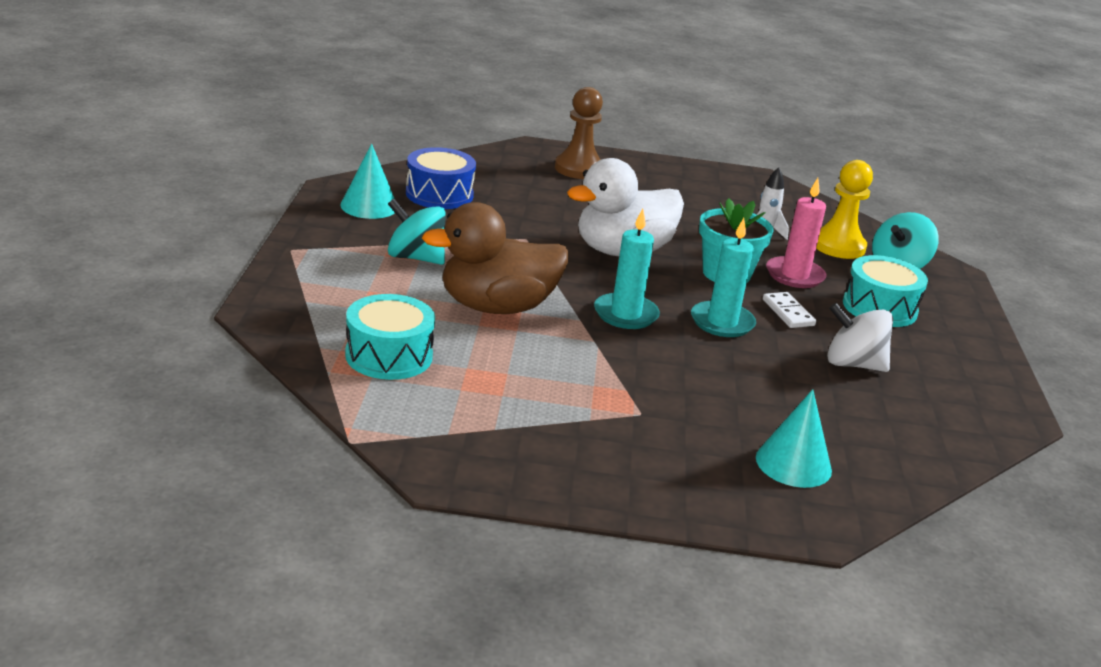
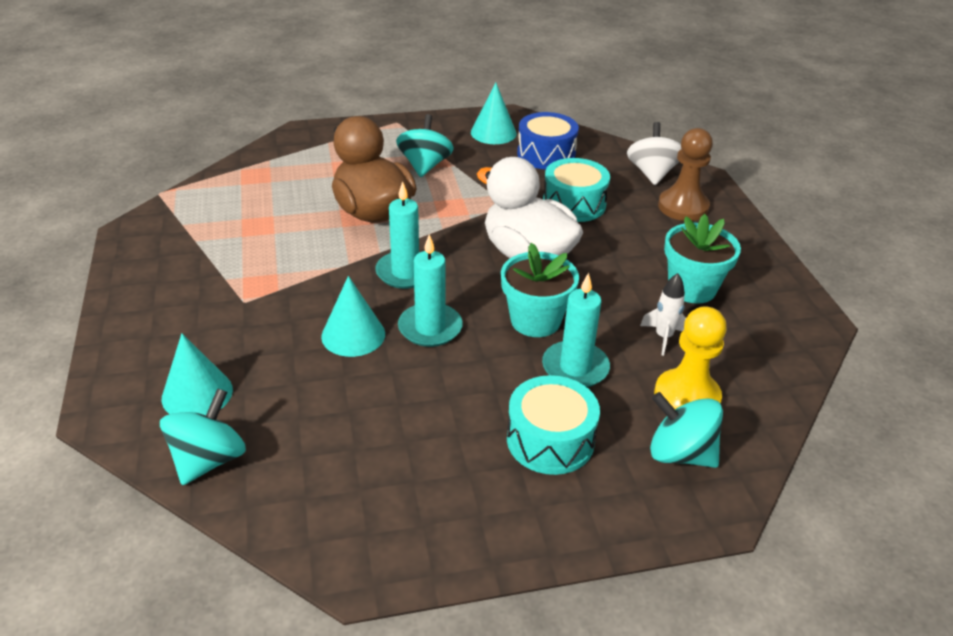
camera: 75 degrees right, 10 degrees up
(389, 356) = (271, 184): turquoise drum -> turquoise drum (574, 204)
(703, 203) = (692, 288): none -> turquoise flower pot
(721, 362) = (353, 335): none -> turquoise cone
(788, 313) = (483, 369): white domino -> none
(794, 275) = (575, 368): pink candle -> turquoise candle
(853, 364) = (402, 424): white spinning top -> white spinning top (652, 173)
(890, 469) = (209, 460): none -> turquoise spinning top

